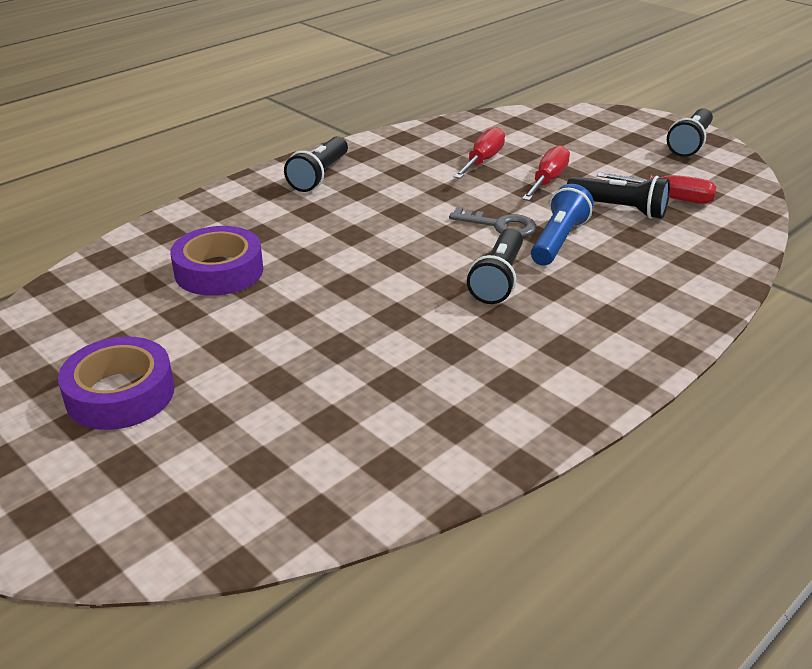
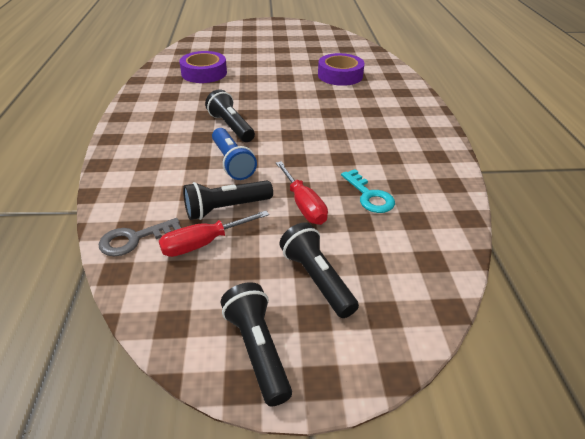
camera: 130 degrees right, 5 degrees up
(120, 394) = (283, 44): purple tape -> purple tape (204, 73)
(319, 176) = (415, 129): black flashlight -> black flashlight (316, 279)
(482, 160) = (369, 196): red screwdriver -> turquoise key
(500, 225) = (276, 154): grey key -> grey key (133, 239)

